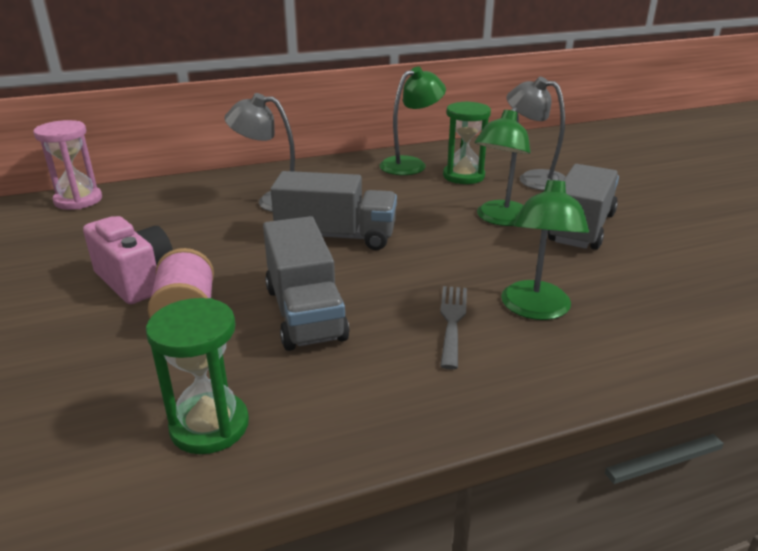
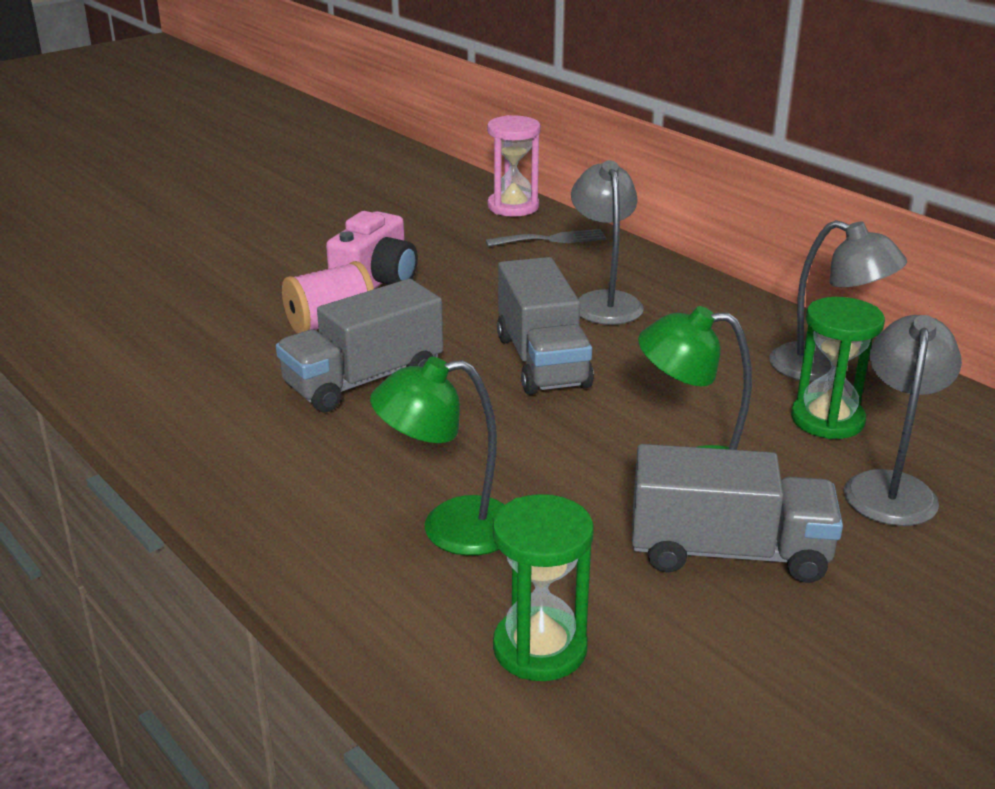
camera: 70 degrees right, 0 degrees up
(209, 426) = (176, 379): green hourglass -> green hourglass (540, 648)
(410, 164) = (825, 368): green lamp -> grey lamp
(452, 321) = (393, 471): grey fork -> grey fork (552, 239)

